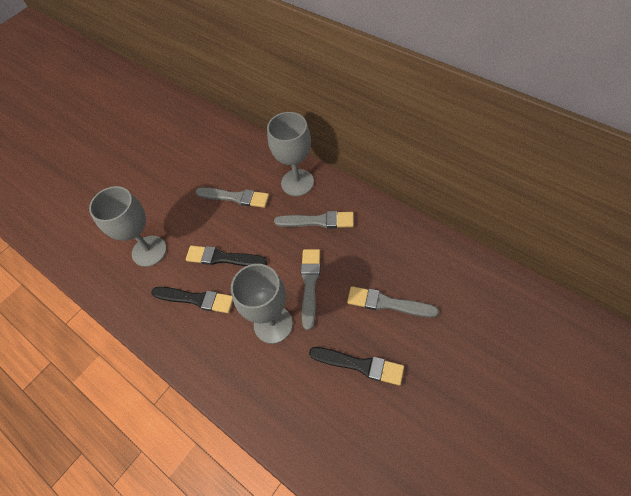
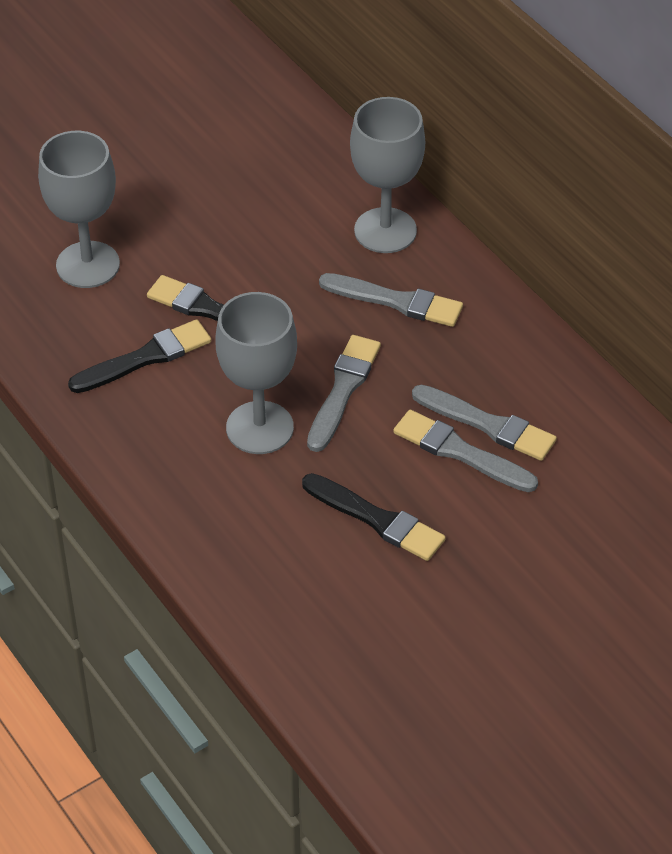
camera: 10 degrees right, 10 degrees down
(196, 299) = (145, 358): black brush -> black brush turned 60 degrees counterclockwise
(235, 197) = (265, 223): grey brush -> grey brush (488, 425)

